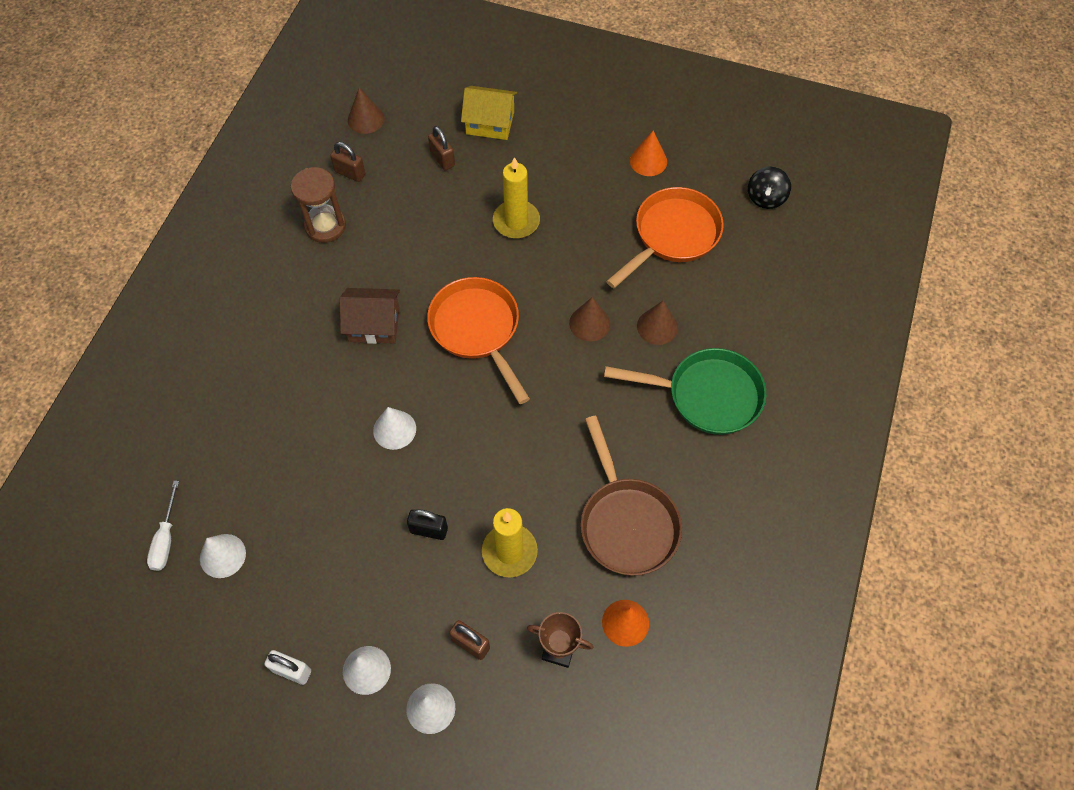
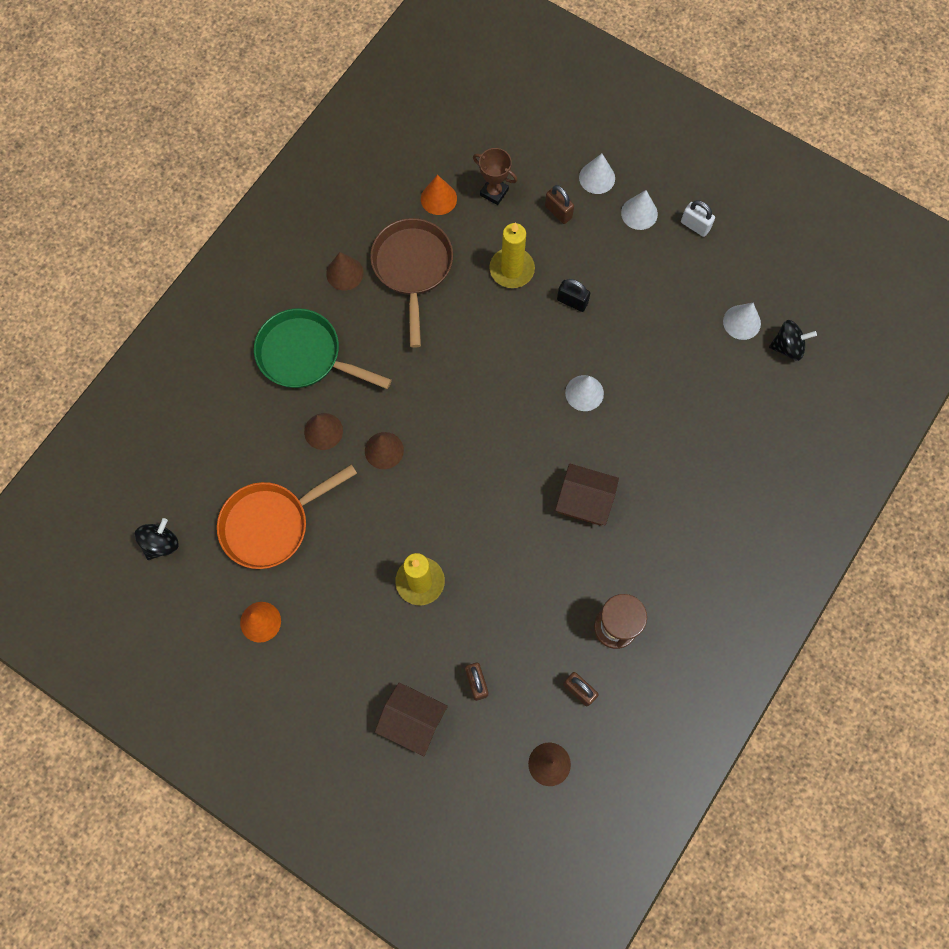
camera: 165 degrees left, 10 degrees up
(166, 539) = (787, 347): white screwdriver -> black spinning top
(477, 329) = (489, 470): orange pan -> none
(490, 123) = (412, 720): yellow house -> brown house
(702, 497) = (344, 273): none -> brown cone

